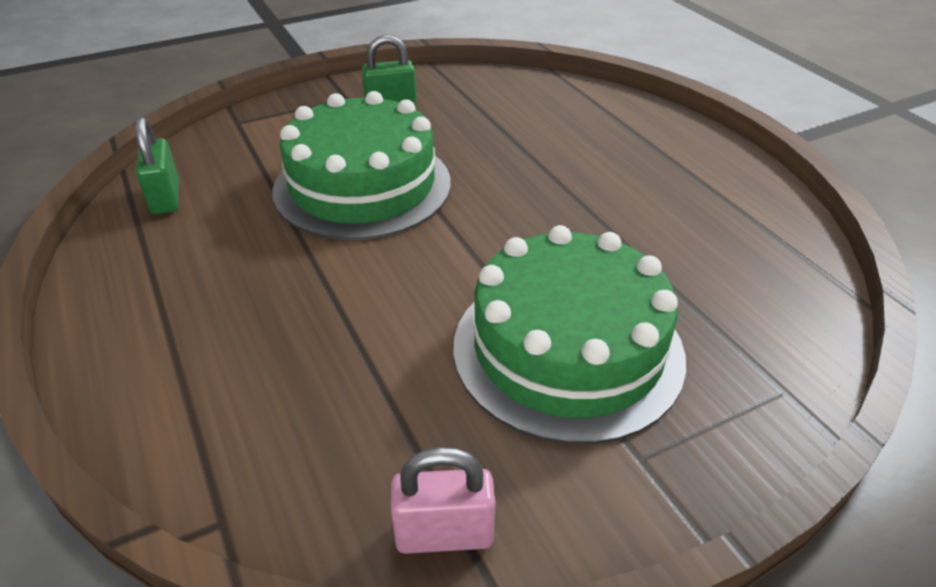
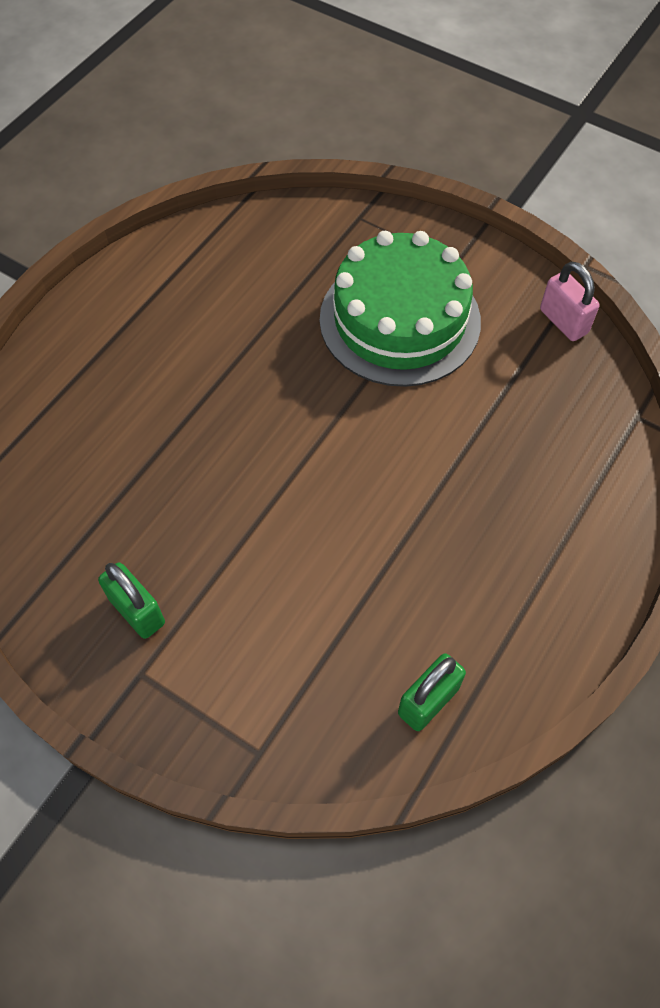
camera: 120 degrees left, 20 degrees up
(362, 186) = (301, 543): green cake -> none

